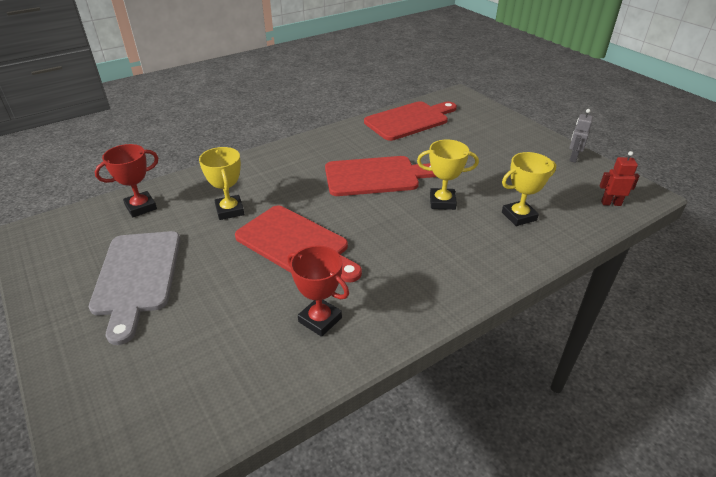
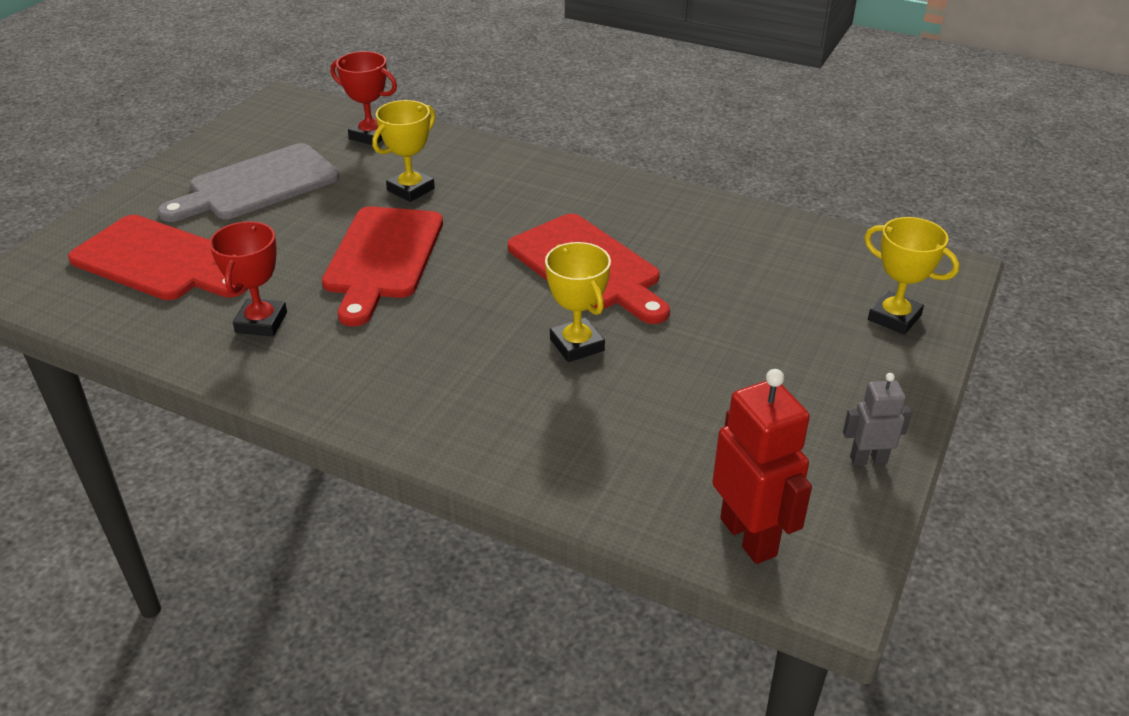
camera: 60 degrees right, 0 degrees up
(409, 120) = (786, 246): red cutting board -> red cutting board (158, 261)
(519, 216) = (607, 431): yellow trophy -> yellow trophy (894, 317)
(611, 203) = (749, 536): red robot -> red robot, size x1.78

